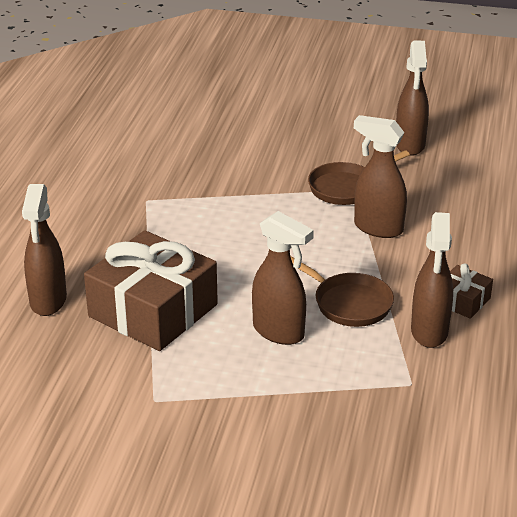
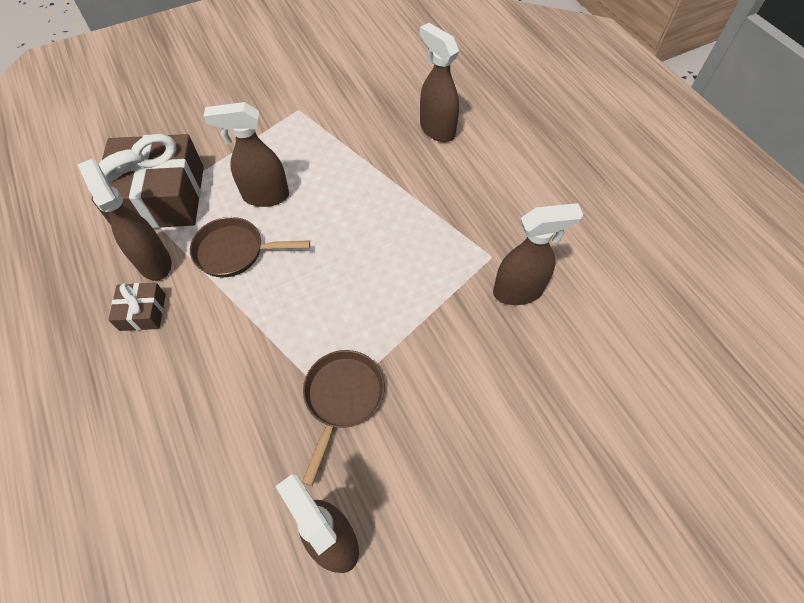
camera: 140 degrees right, 25 degrees up
(153, 310) = (365, 162): brown gift -> brown gift (160, 197)
(377, 228) = (270, 356): brown spray bottle -> brown spray bottle (518, 291)

